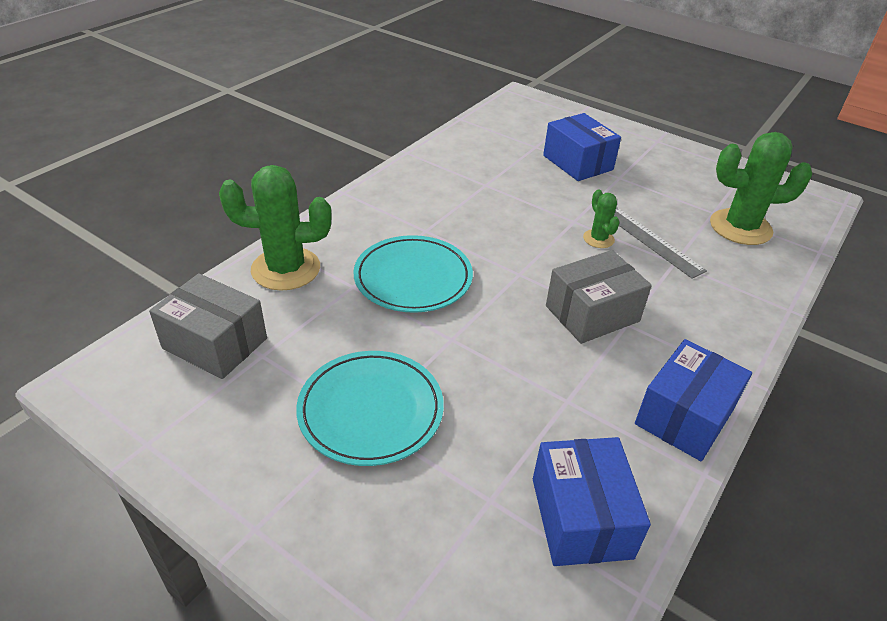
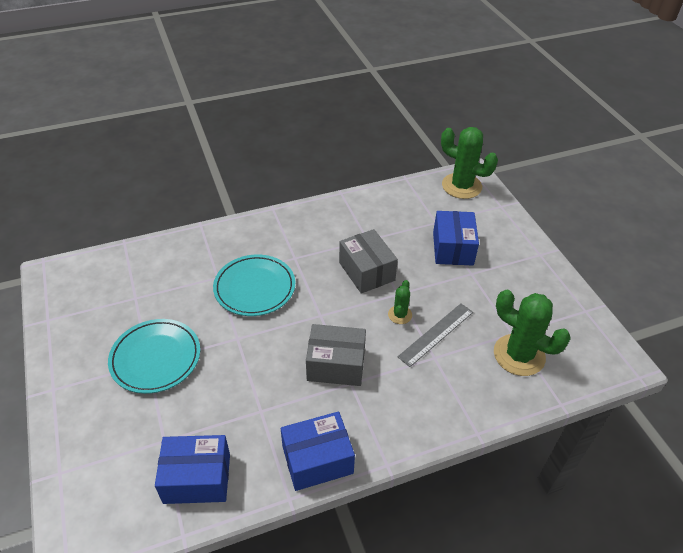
camera: 35 degrees right, 5 degrees up
(215, 343) = (120, 279): grey box -> grey box (366, 271)
(286, 269) = (193, 249): green cactus -> green cactus (461, 186)
(581, 517) = (197, 478): blue box -> blue box turned 60 degrees clockwise
(651, 241) = (436, 334): grey ruler -> grey ruler turned 45 degrees clockwise

